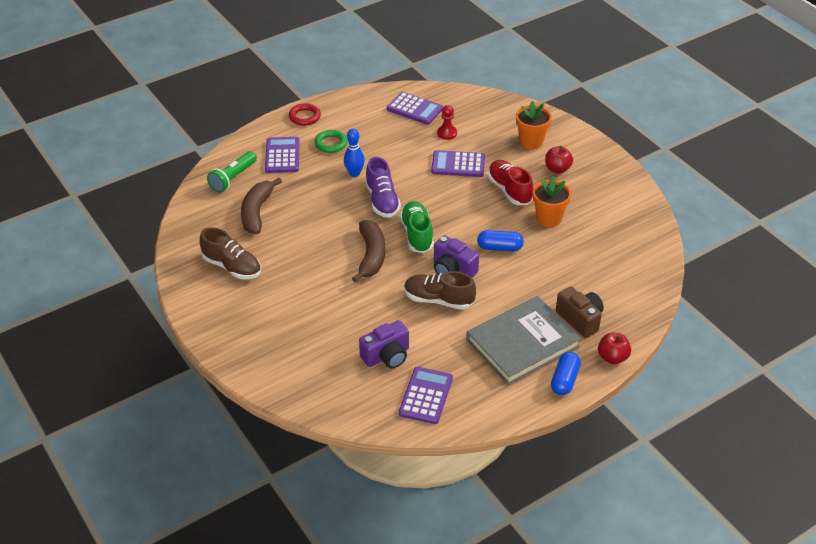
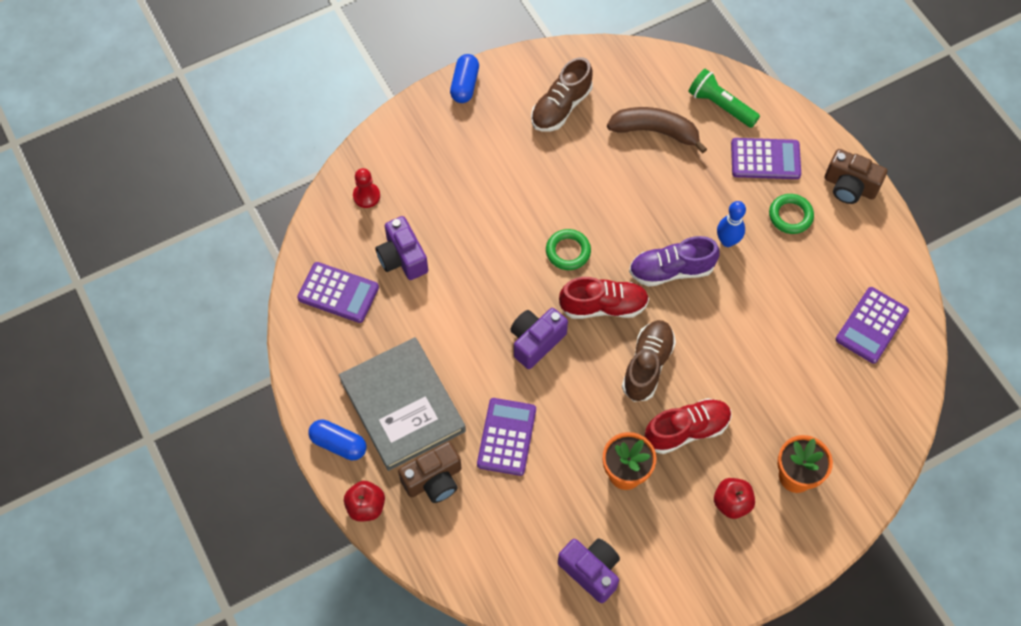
camera: 95 degrees right, 20 degrees up
(305, 117) = (849, 186): red ring -> brown camera
(371, 256) = (568, 251): brown banana -> green ring
(417, 234) = (603, 306): green shoe -> red shoe
(438, 300) = (485, 320): brown shoe -> brown shoe (647, 365)
(447, 133) = (815, 363): red pawn -> red pawn (366, 196)
(458, 164) = (744, 370): purple calculator -> purple calculator (506, 437)
(499, 248) = (572, 402): blue capsule -> blue capsule (464, 85)
(625, 232) = (591, 571): none -> purple camera

